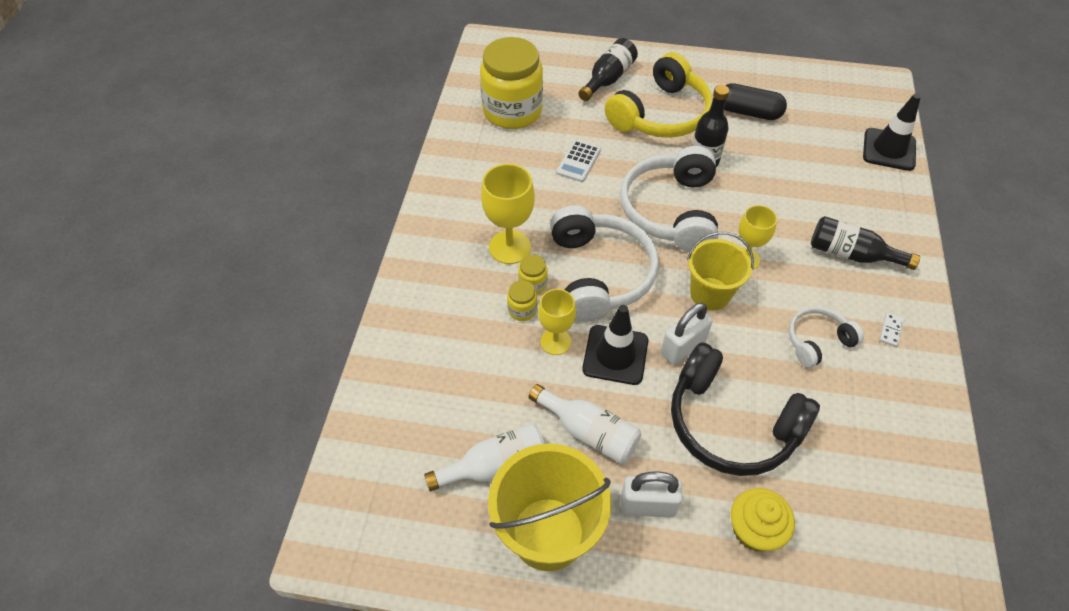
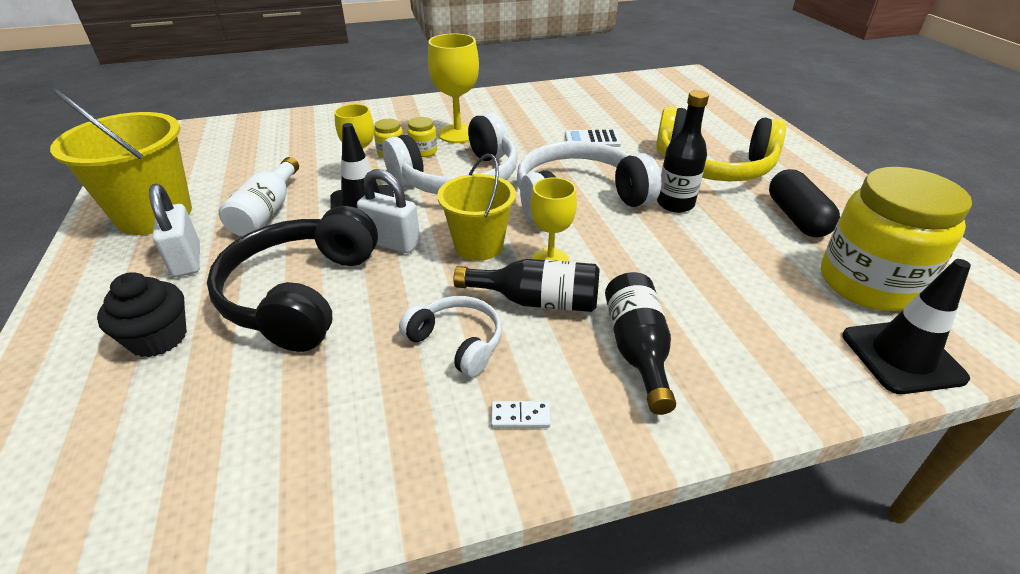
camera: 65 degrees right, 15 degrees down
(495, 466) = (221, 178): white bottle -> none
(512, 111) = (619, 101): yellow jar -> yellow jar (868, 283)
(608, 79) = (723, 130): black bottle -> black bottle (537, 301)
(754, 530) = (158, 338): yellow cupcake -> black cupcake

